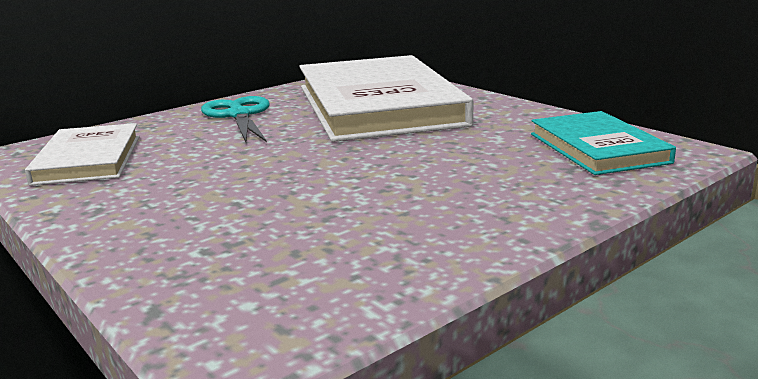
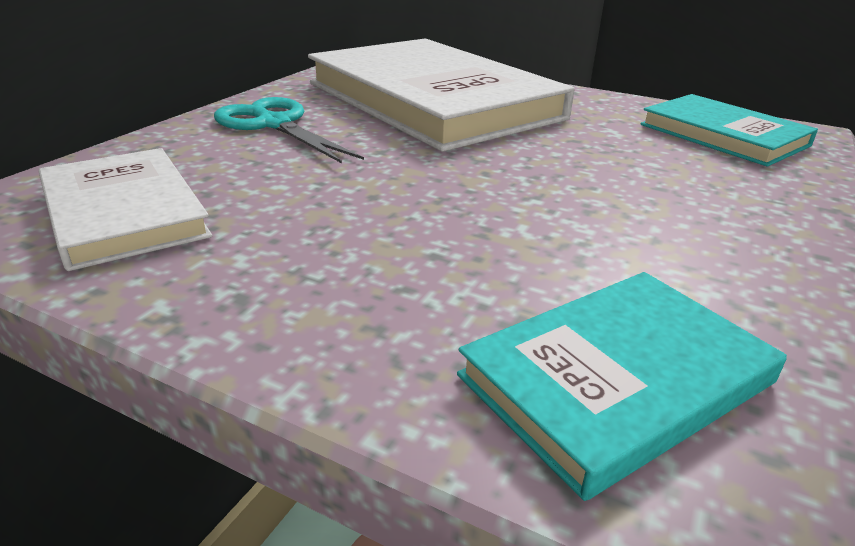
camera: 25 degrees left, 10 degrees up
(249, 278) = (617, 379): none -> turquoise book

